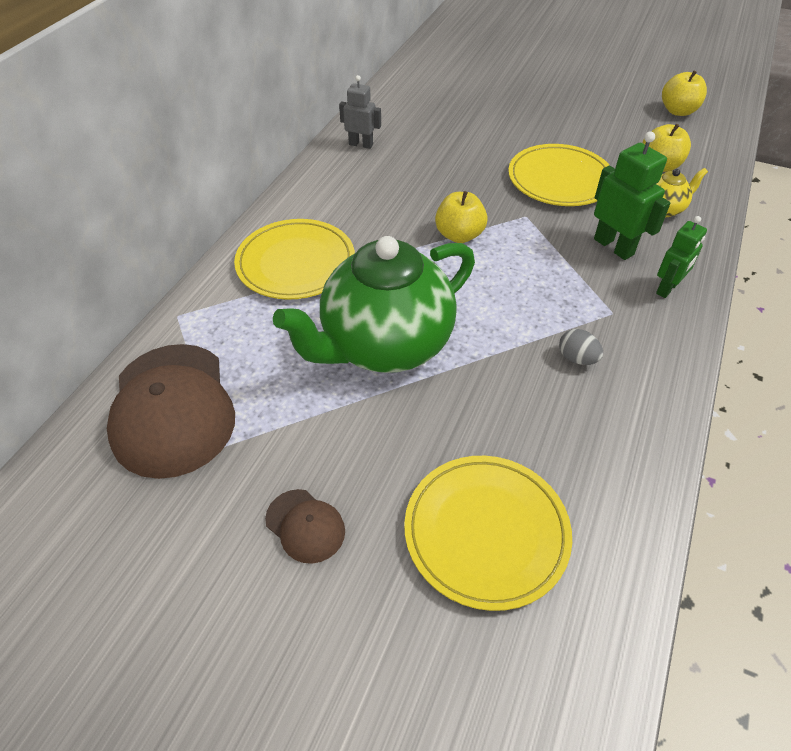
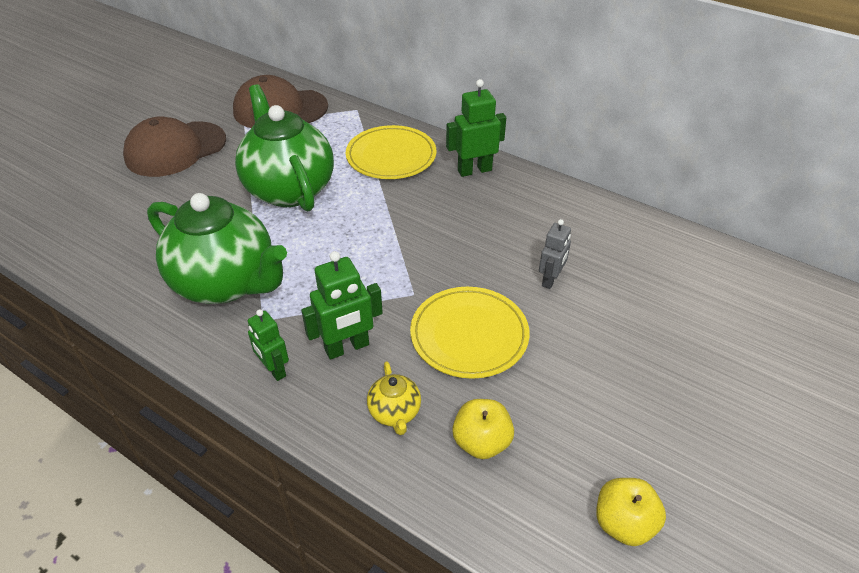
camera: 100 degrees right, 5 degrees down
(305, 526) = (175, 149): brown cap -> brown cap, size x2.13
(315, 196) = (474, 170): none -> green robot
(361, 144) = (553, 201): grey robot -> grey robot (550, 280)
(459, 235) = (397, 244): yellow apple -> none
(486, 532) = (125, 211): yellow plate -> none
(577, 358) = (226, 283): grey egg -> green teapot

